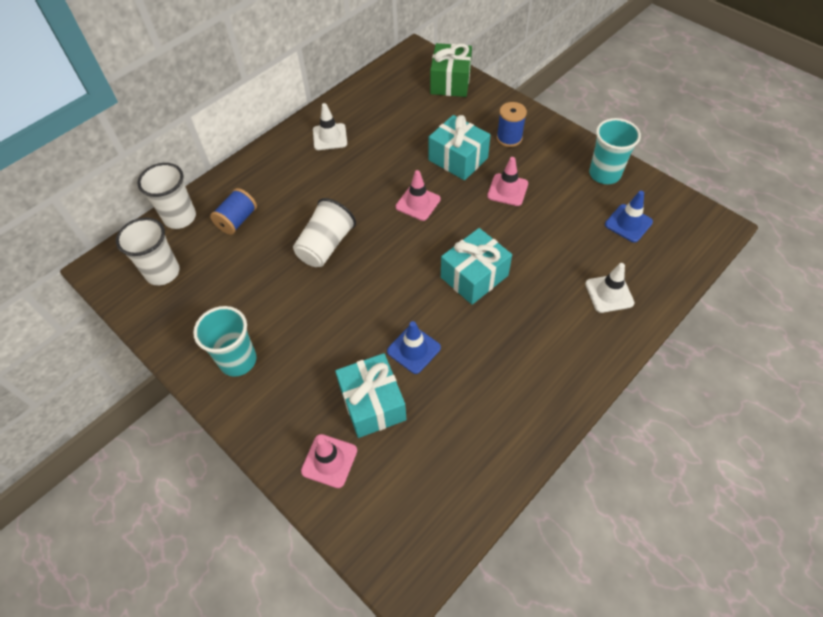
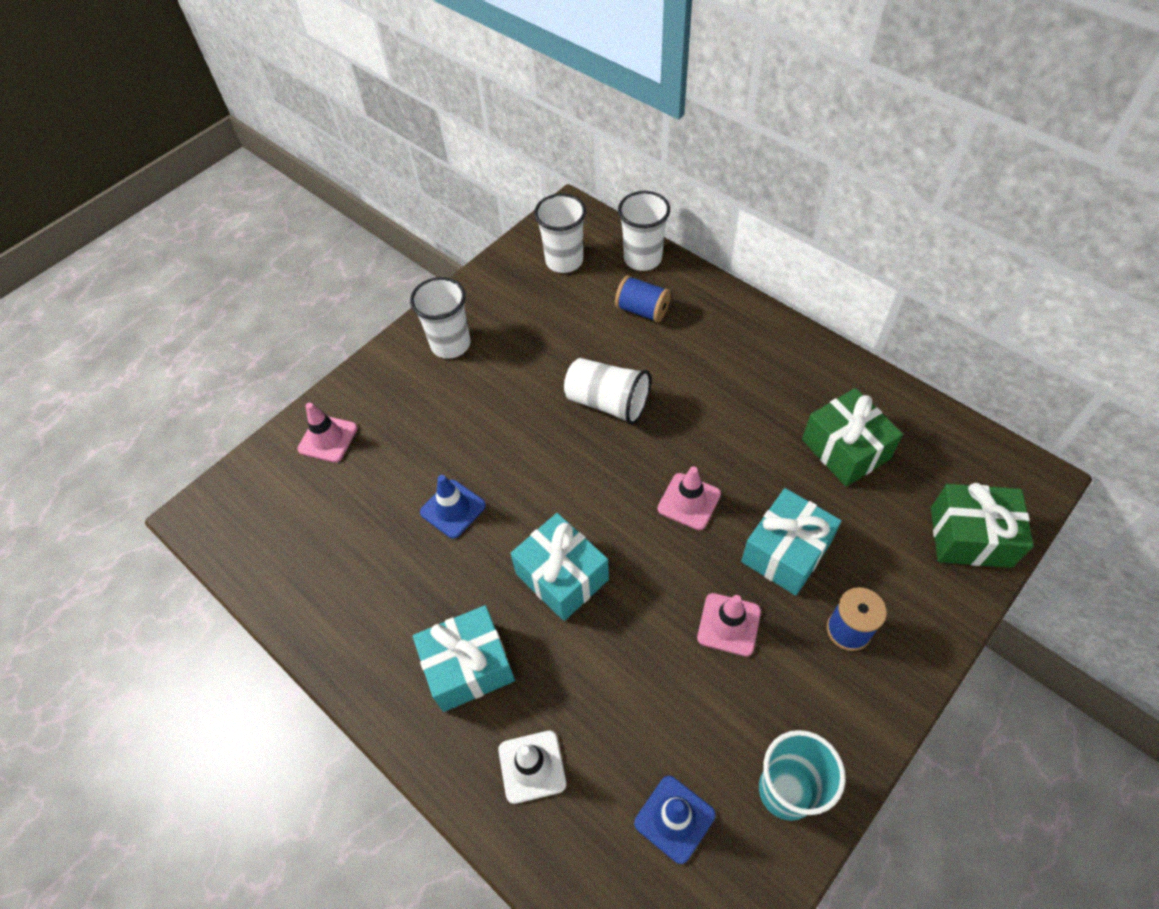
camera: 90 degrees right, 0 degrees up
(238, 360) = (450, 344): turquoise cup -> white cup
(330, 137) = (803, 384): white traffic cone -> none
(372, 403) = (387, 472): turquoise gift -> turquoise gift (468, 666)
(385, 124) = (845, 449): none -> green gift

